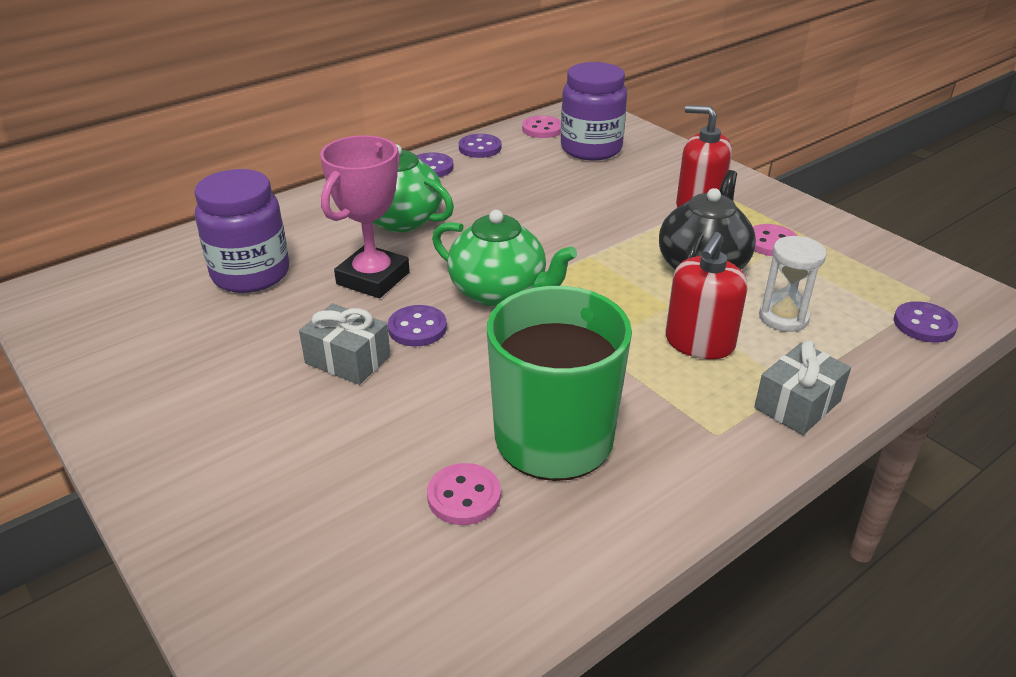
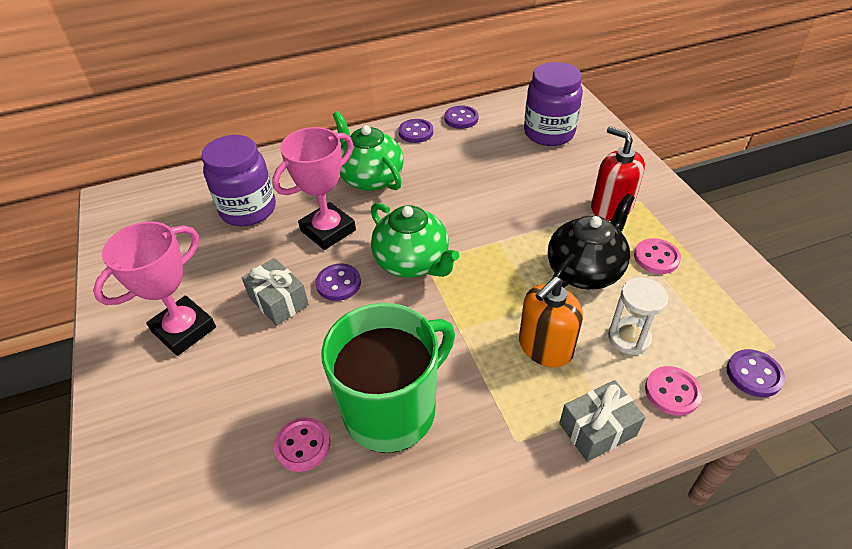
camera: 20 degrees right, 10 degrees up
(231, 413) = (184, 329): none -> pink trophy
(542, 129) = (518, 107): pink button -> pink button (672, 392)
(699, 343) = (545, 347): red soap dispenser -> orange soap dispenser

